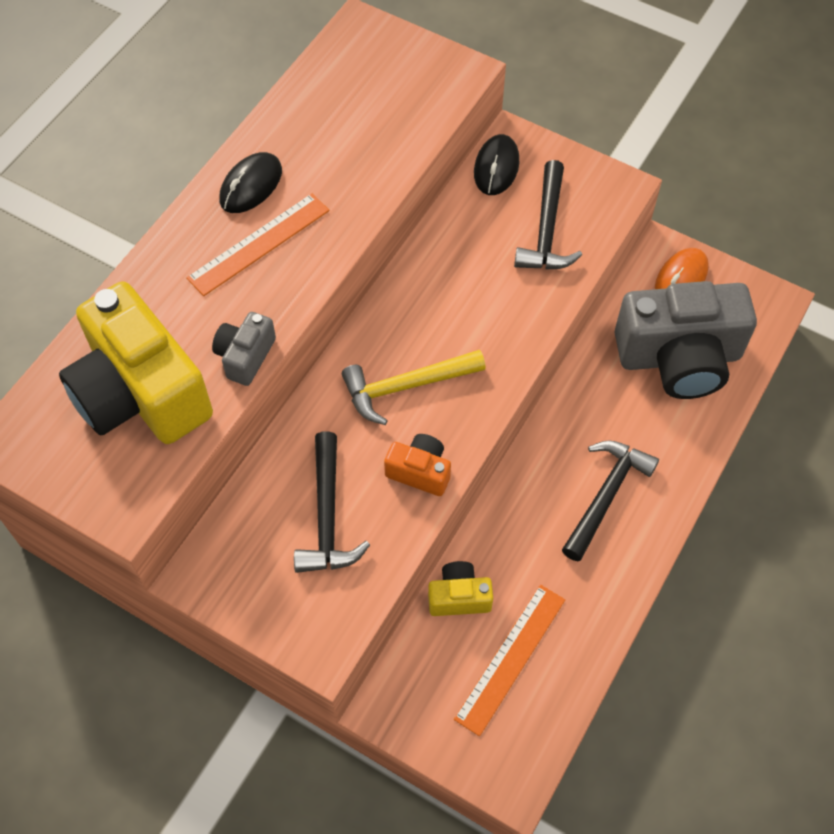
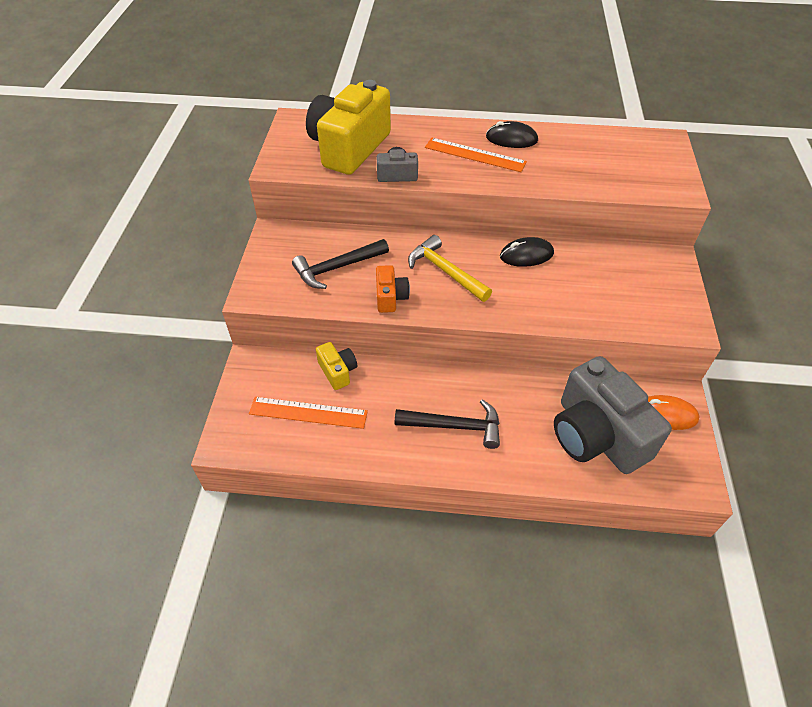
camera: 65 degrees right, 10 degrees down
(496, 167) = (643, 258): black mouse -> black mouse (526, 255)
(546, 230) = (616, 298): black hammer -> none

